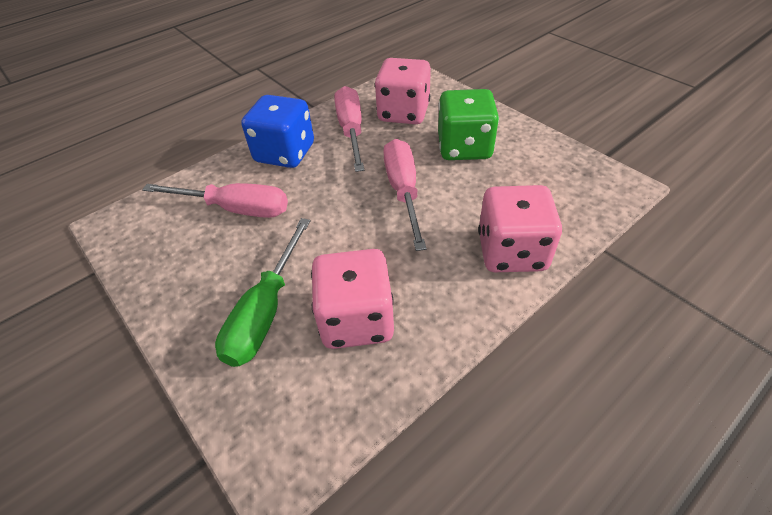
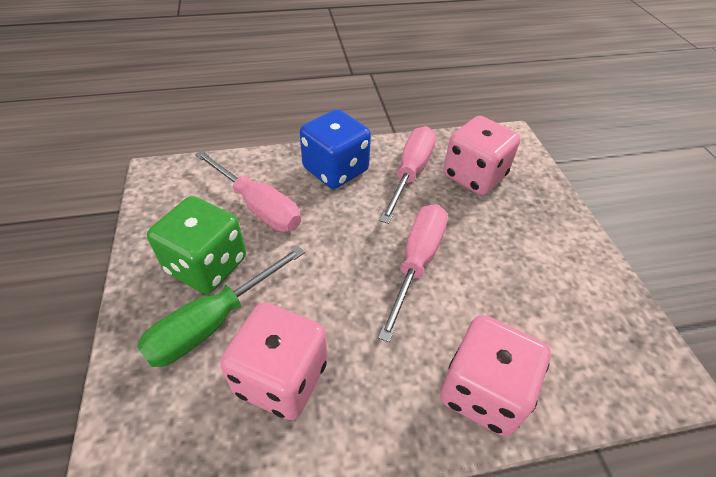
camera: 25 degrees right, 0 degrees up
(464, 147) = (512, 243): green dice -> green dice (207, 265)

